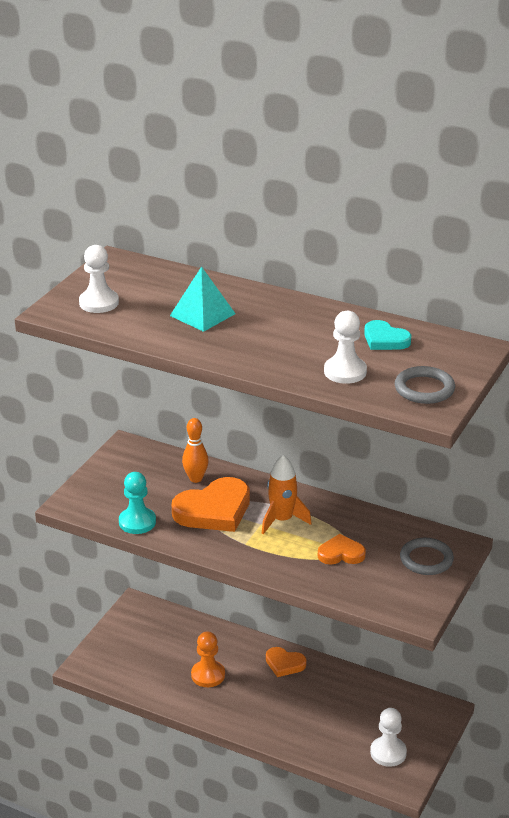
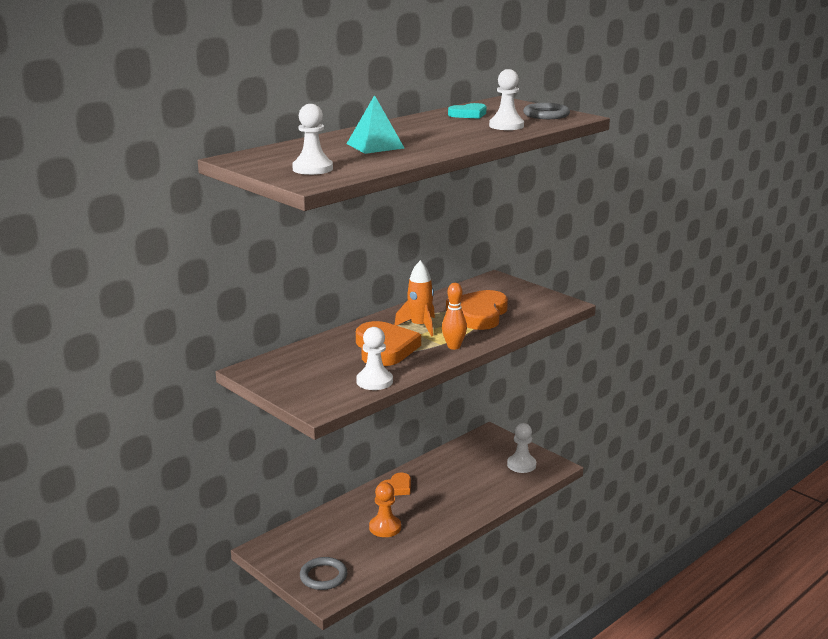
camera: 70 degrees left, 10 degrees down
(137, 522) = (374, 381): turquoise pawn -> white pawn
(195, 478) = (331, 349): orange bowling pin -> orange bowling pin (454, 347)
(341, 553) = (479, 314): orange heart -> orange heart, size x1.82
(426, 559) = (505, 290): grey ring -> grey ring (323, 576)

